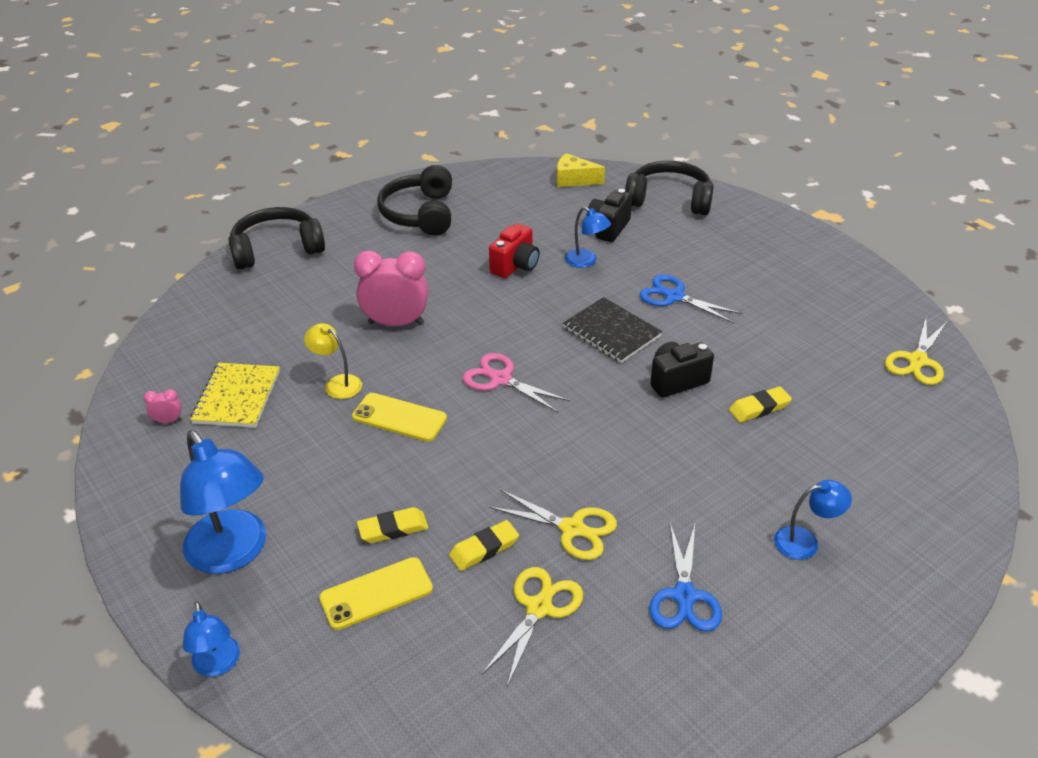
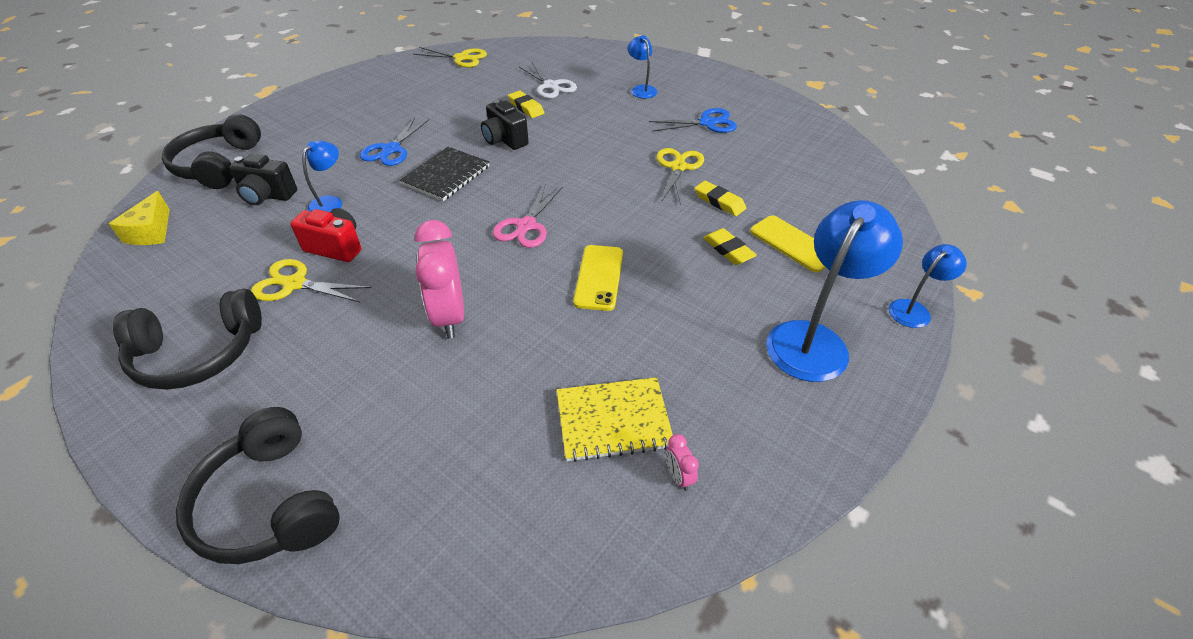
camera: 105 degrees left, 5 degrees up
(337, 383) = (564, 336): yellow lamp -> none
(539, 607) = (752, 171): yellow scissors -> yellow scissors (294, 284)
(822, 440) = (551, 86): none -> white scissors

